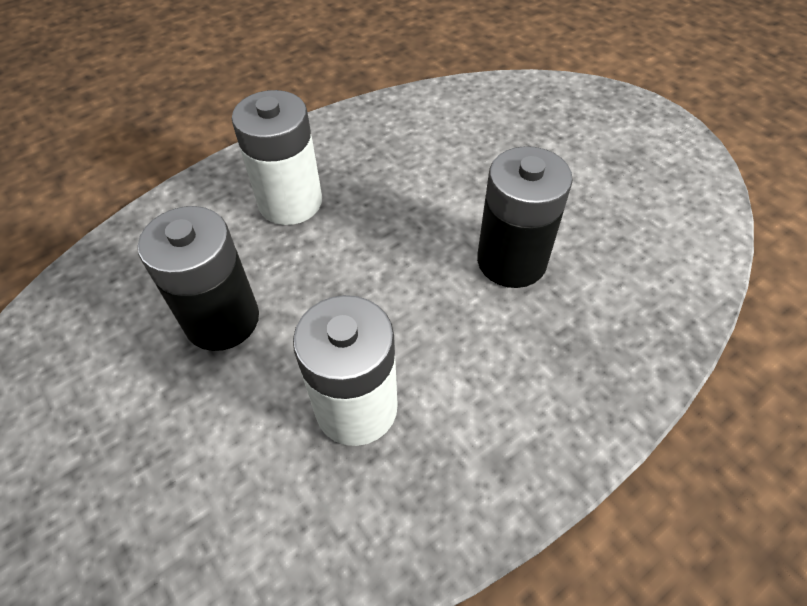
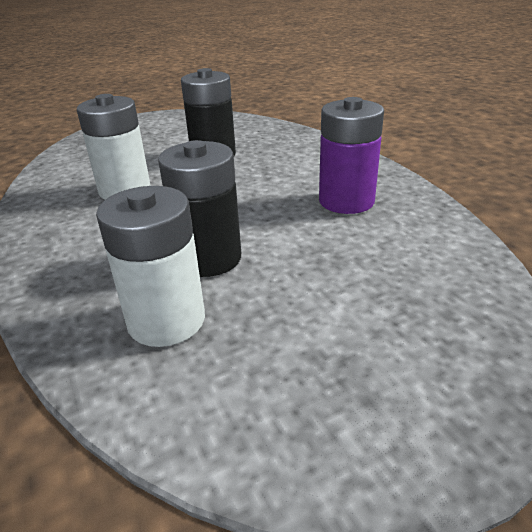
camera: 100 degrees right, 20 degrees down
(290, 202) = (308, 171): white battery -> white battery (166, 320)
(371, 166) = (346, 201): none -> purple battery

